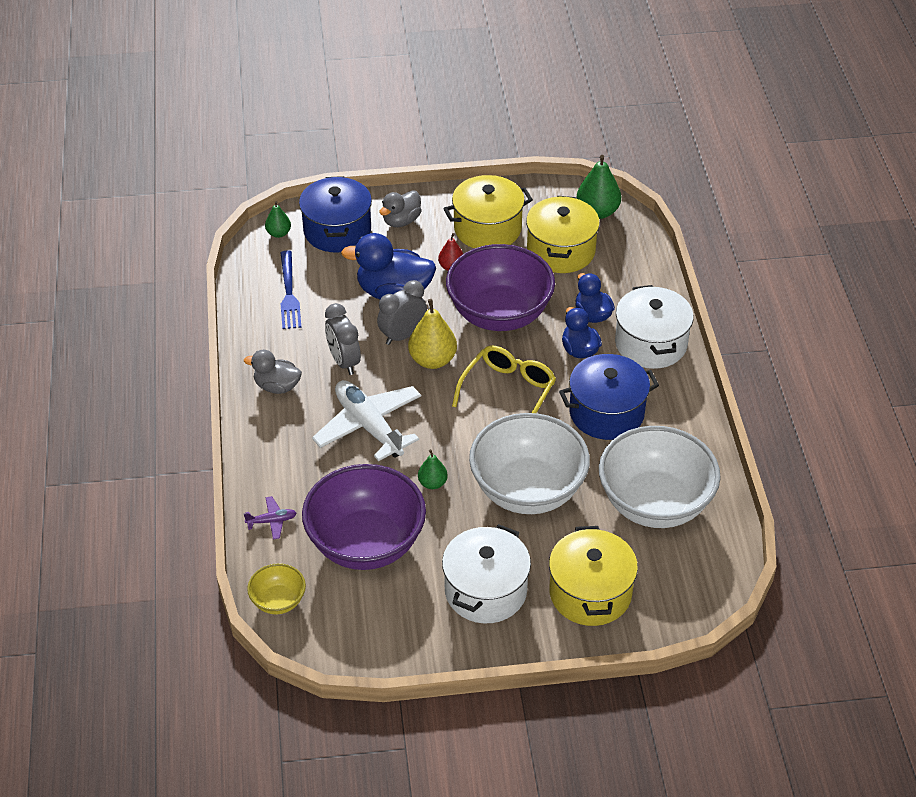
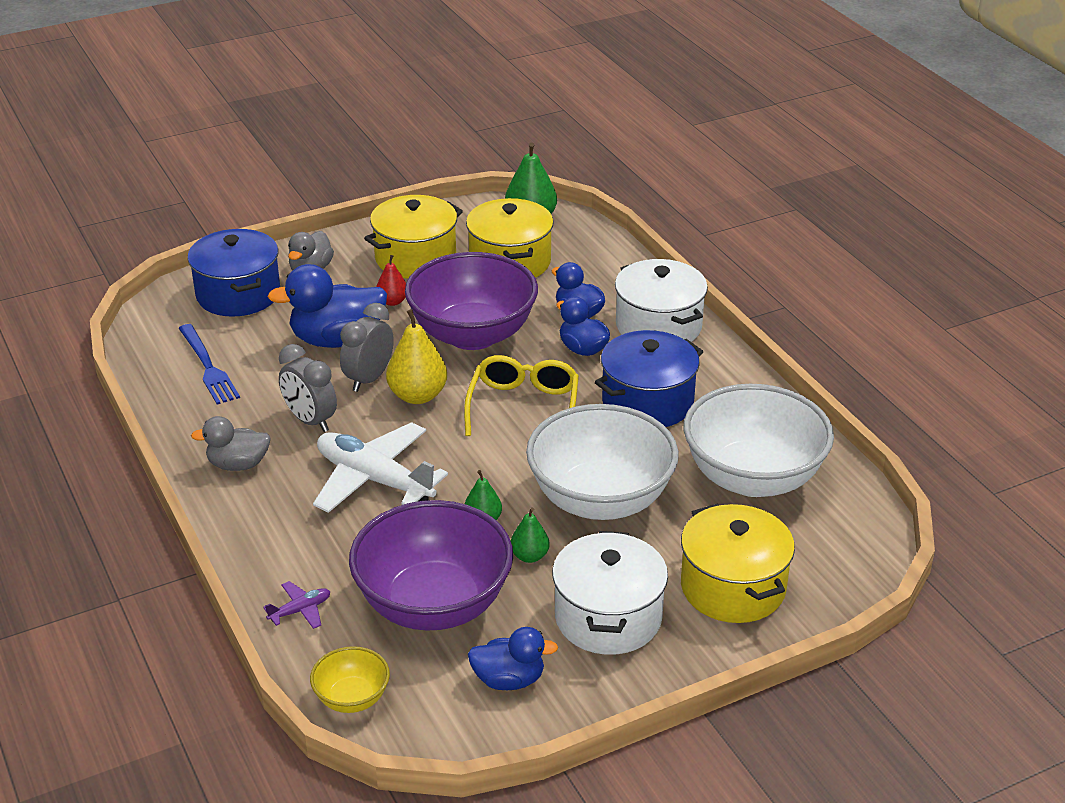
camera: 20 degrees left, 10 degrees down
(278, 233) = (167, 311): green pear -> green pear (529, 556)
(392, 619) = (509, 680): none -> blue duck

